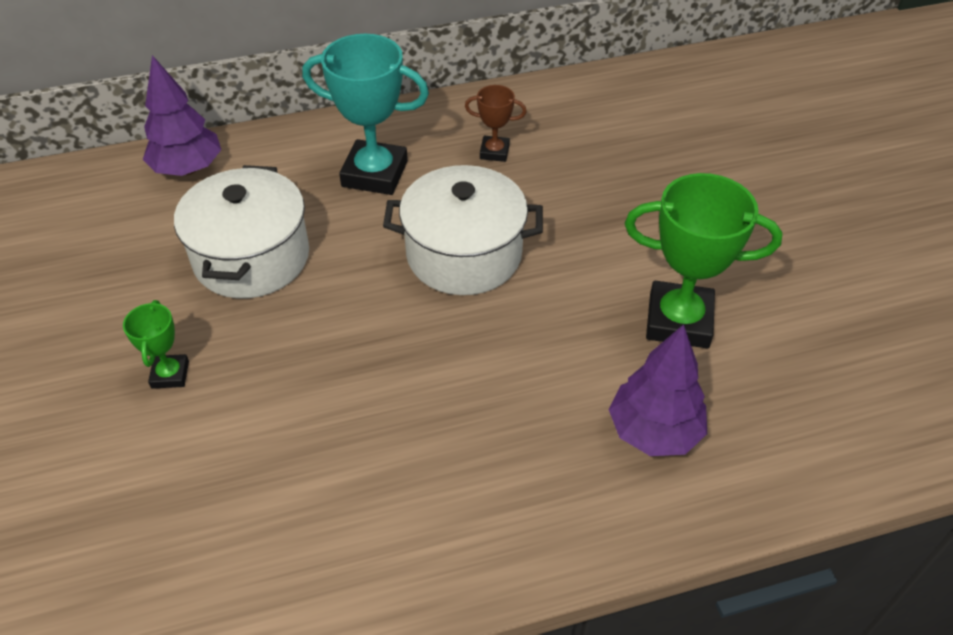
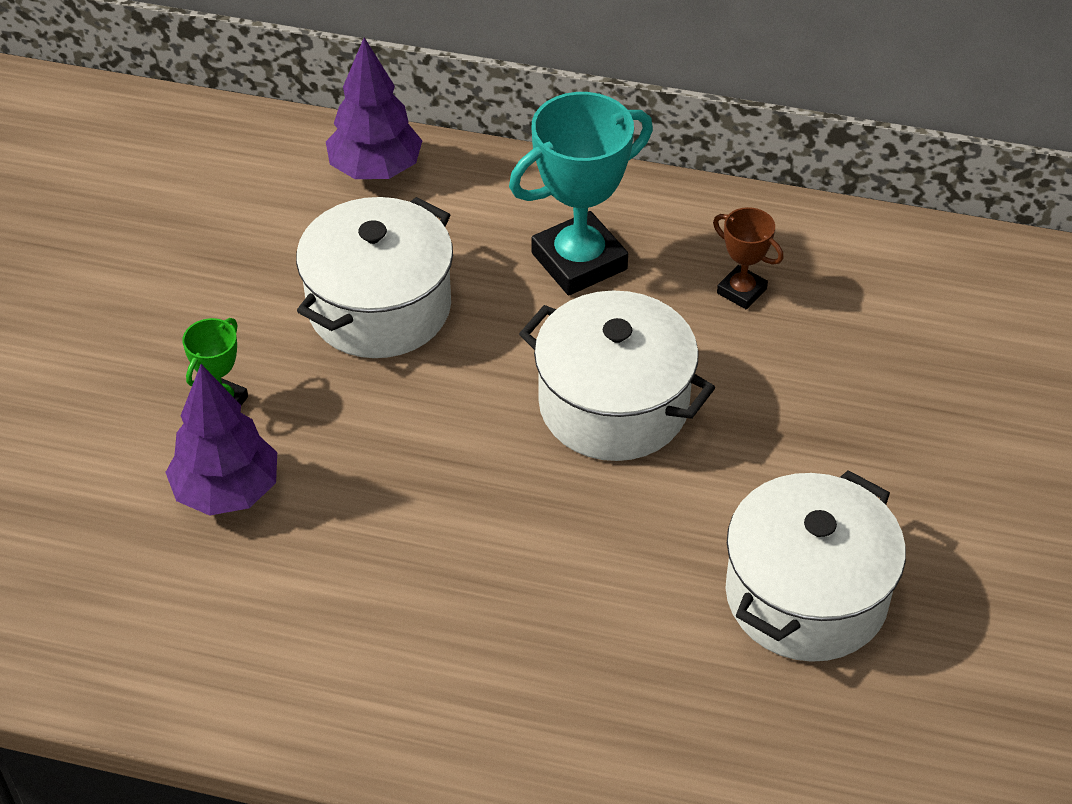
camera: 30 degrees right, 0 degrees up
(375, 174) = (579, 261): turquoise trophy -> turquoise trophy turned 75 degrees counterclockwise
(654, 432) = (678, 702): purple tree -> purple tree (227, 491)
(678, 321) = (806, 595): green trophy -> white pot

